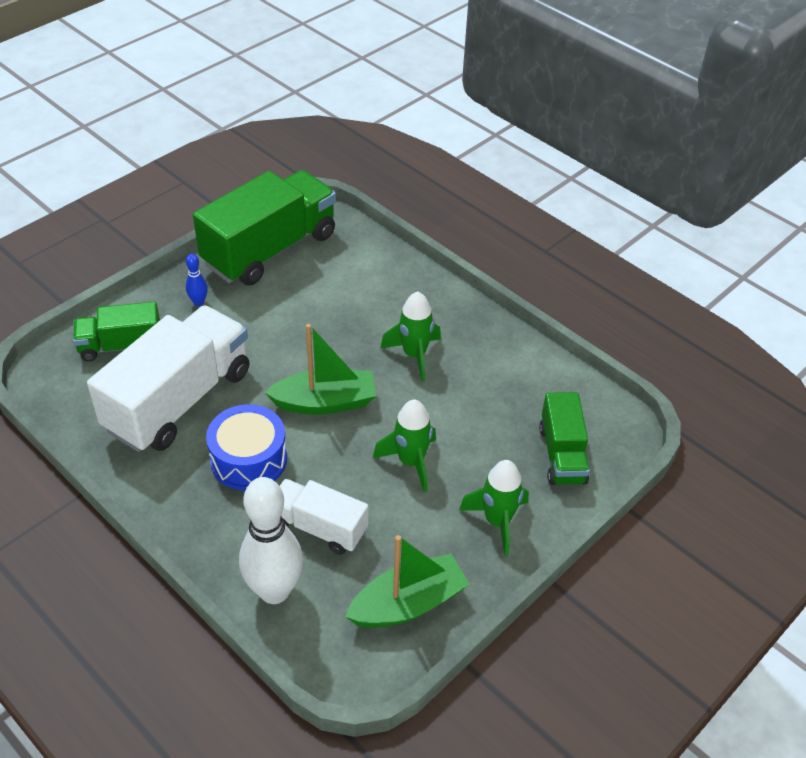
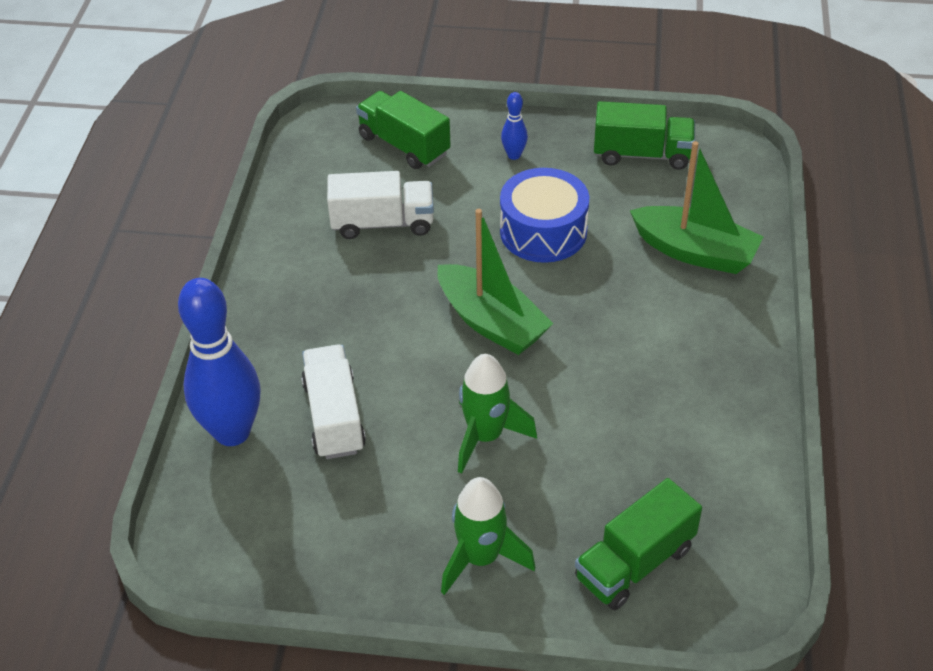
camera: 55 degrees right, 0 degrees up
(179, 400) = (382, 223): white truck -> white truck, size x0.55
(249, 459) = (364, 315): blue drum -> blue drum (543, 231)
(270, 249) = (642, 154): green truck -> green truck, size x0.55
(274, 591) = (232, 432): white bowling pin -> blue bowling pin
(408, 603) = (307, 545): green boat -> green boat (695, 252)
(414, 355) = (633, 349): green rocket -> none

